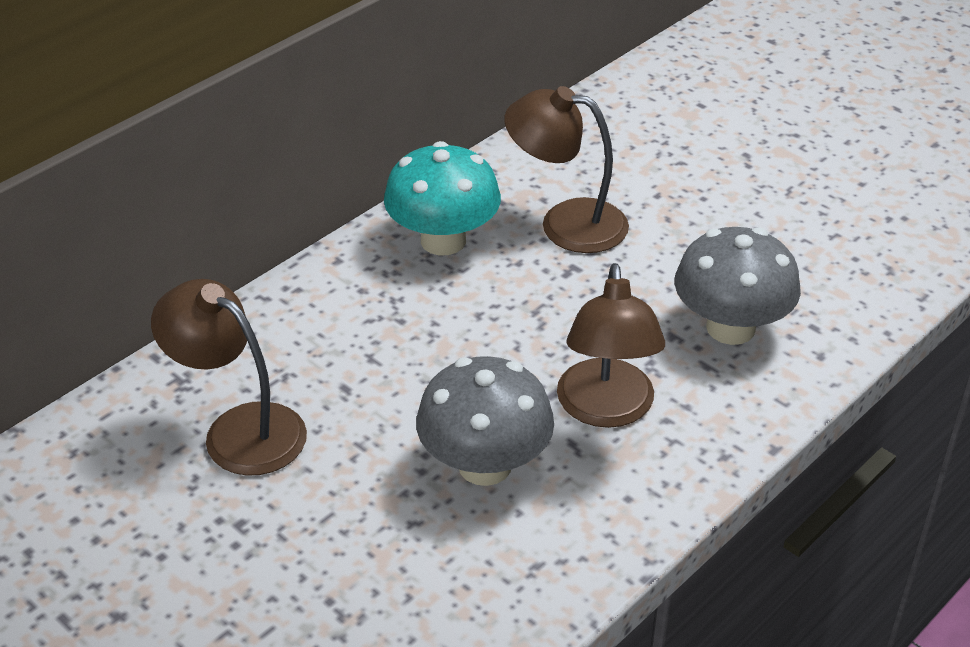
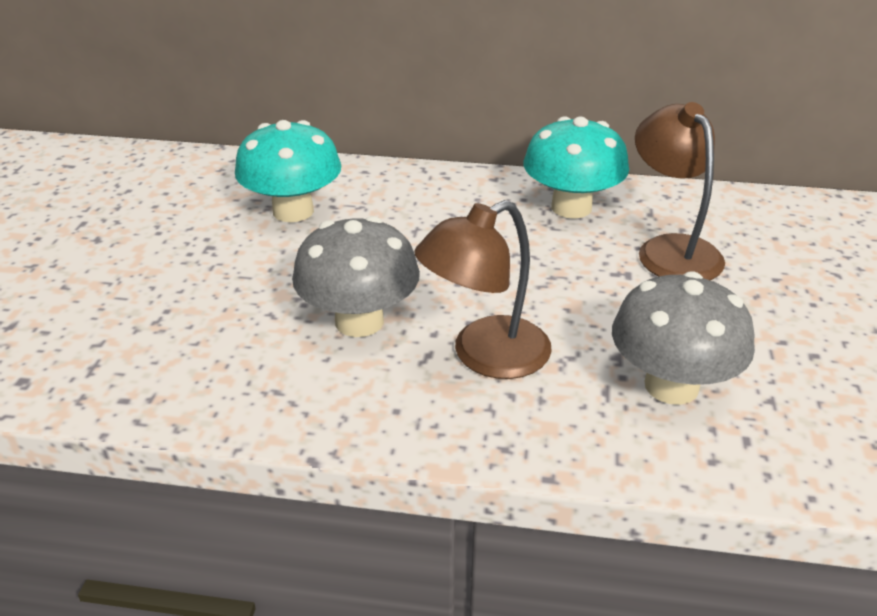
camera: 55 degrees right, 5 degrees down
(239, 429) = (293, 211): brown lamp -> turquoise mushroom

